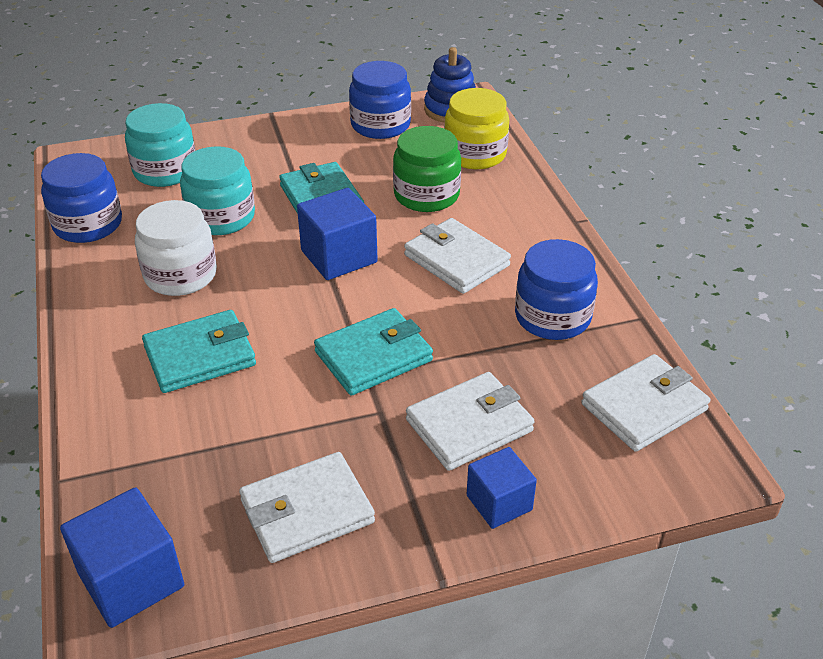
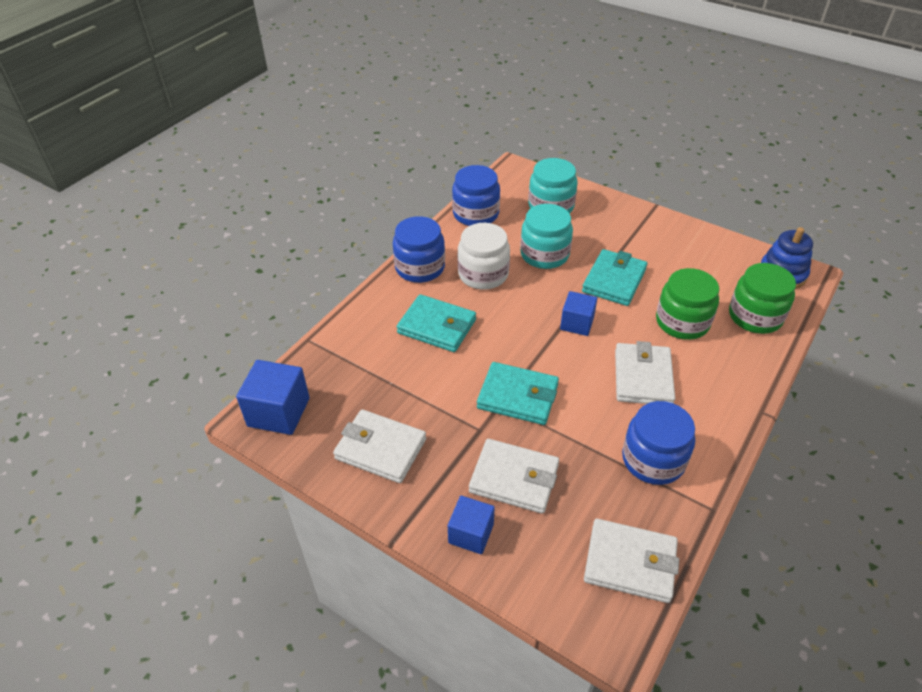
camera: 50 degrees right, 5 degrees up
(339, 256) = (577, 323): blue cube -> blue cube, size x0.65
(380, 125) = (716, 255): blue jar -> blue jar (420, 267)
(475, 154) = (755, 316): yellow jar -> green jar

